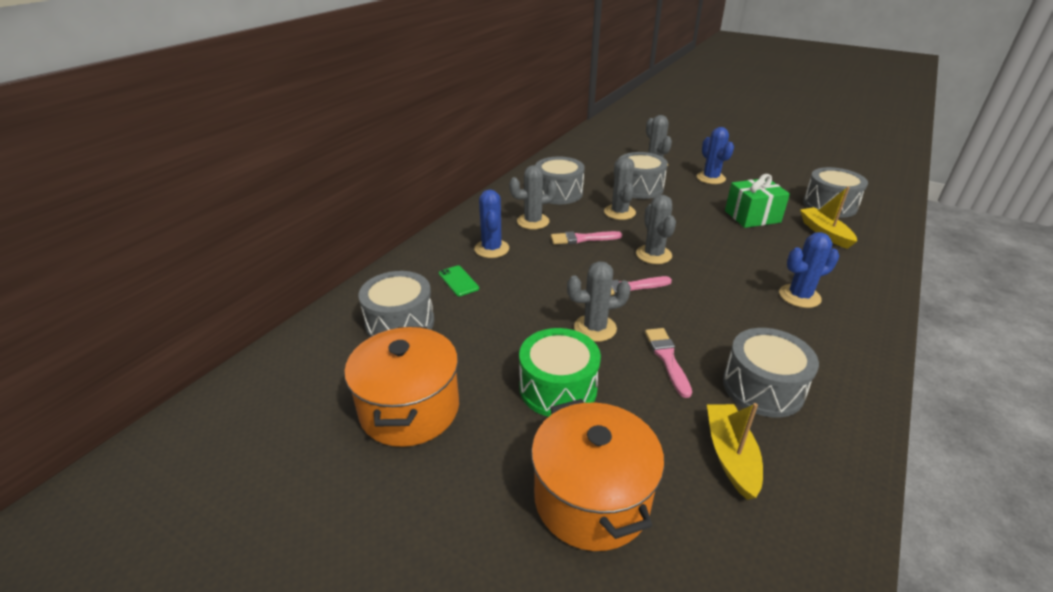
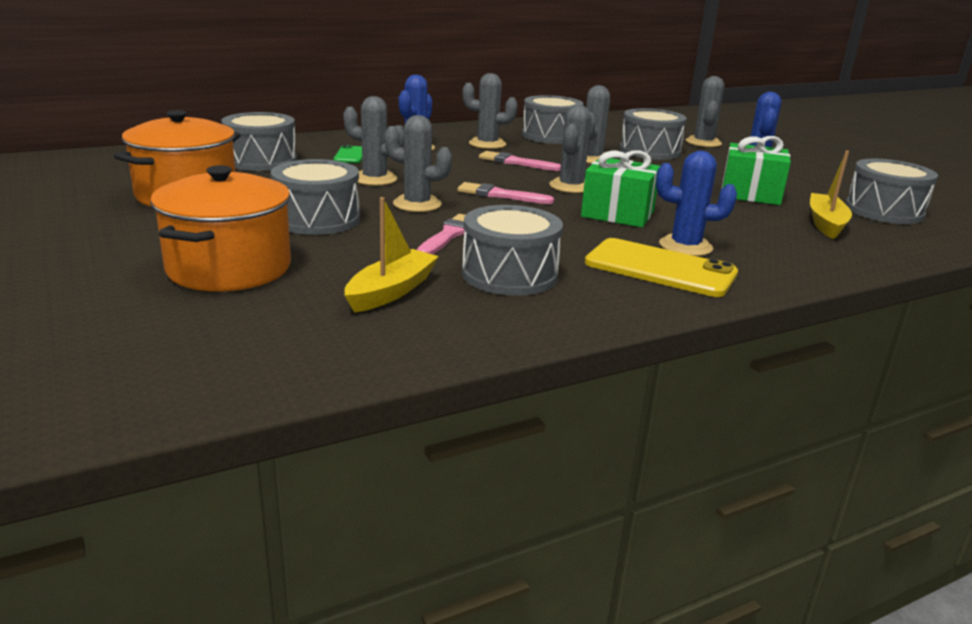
camera: 30 degrees right, 10 degrees down
(521, 307) = (375, 179): none -> grey cactus
(558, 388) = (317, 219): green drum -> grey drum
(720, 276) = (617, 214): none -> green gift
(820, 330) = (660, 268): none -> yellow phone

